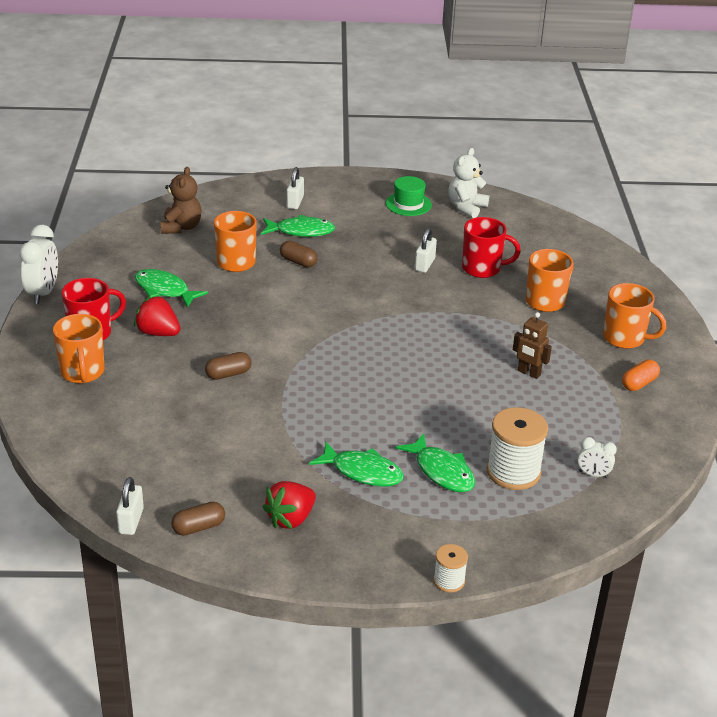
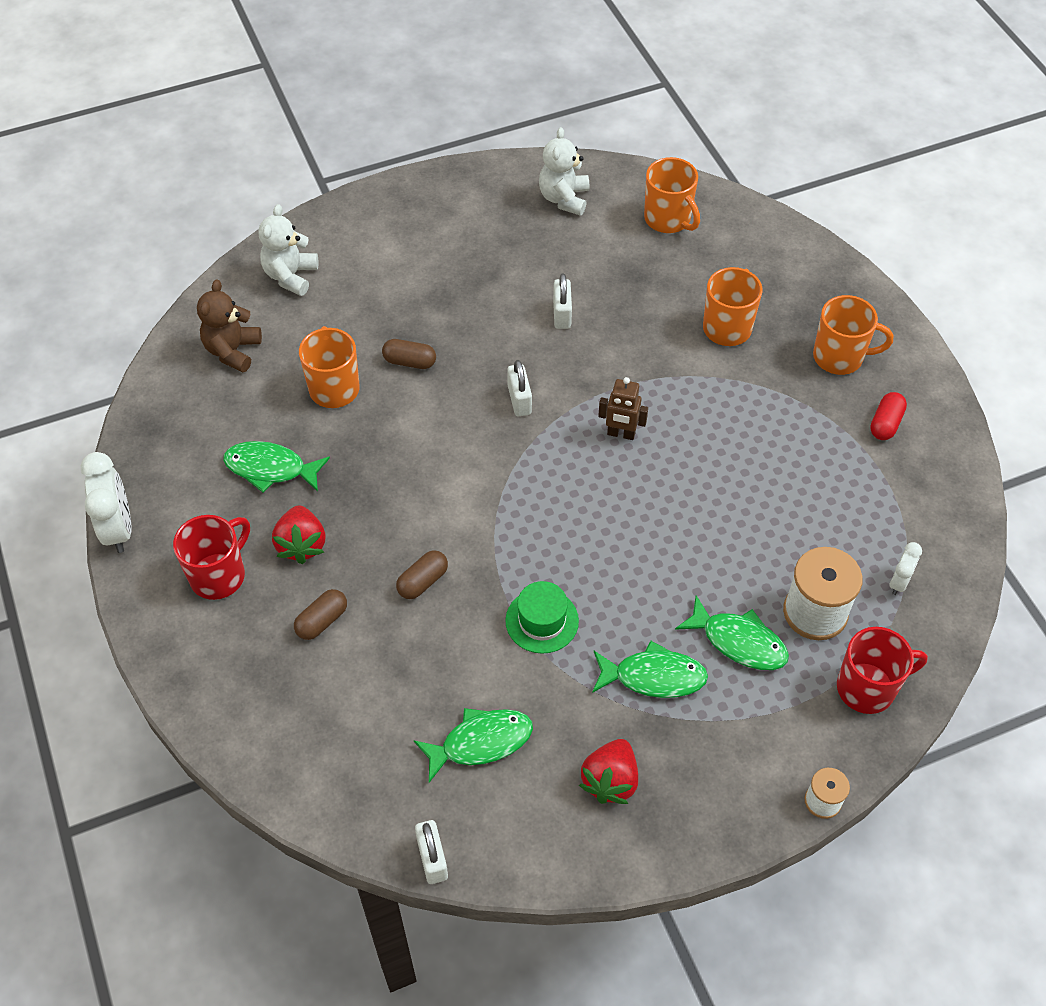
camera: 20 degrees left, 20 degrees up
(82, 372) = (244, 646): orange mug -> orange mug (668, 219)
(158, 333) = (302, 545): red strawberry -> red strawberry turned 105 degrees counterclockwise
(181, 227) = (232, 351): brown teddy bear -> brown teddy bear turned 150 degrees counterclockwise
(199, 527) = (514, 836): brown capsule -> brown capsule (322, 621)
(246, 201) = (290, 276): none -> white teddy bear
(295, 202) = (353, 258): white padlock -> white padlock (519, 400)
(301, 231) = (386, 307): green fish -> green fish (480, 742)
(408, 204) = (492, 215): green hat -> green hat (542, 621)
(482, 269) = (632, 298): red mug -> red mug (867, 688)
(528, 373) = (761, 451): brown robot -> brown robot (621, 434)
(593, 474) = (899, 582): white clock -> white clock turned 60 degrees counterclockwise
(639, 383) = (885, 423): orange capsule -> red capsule

